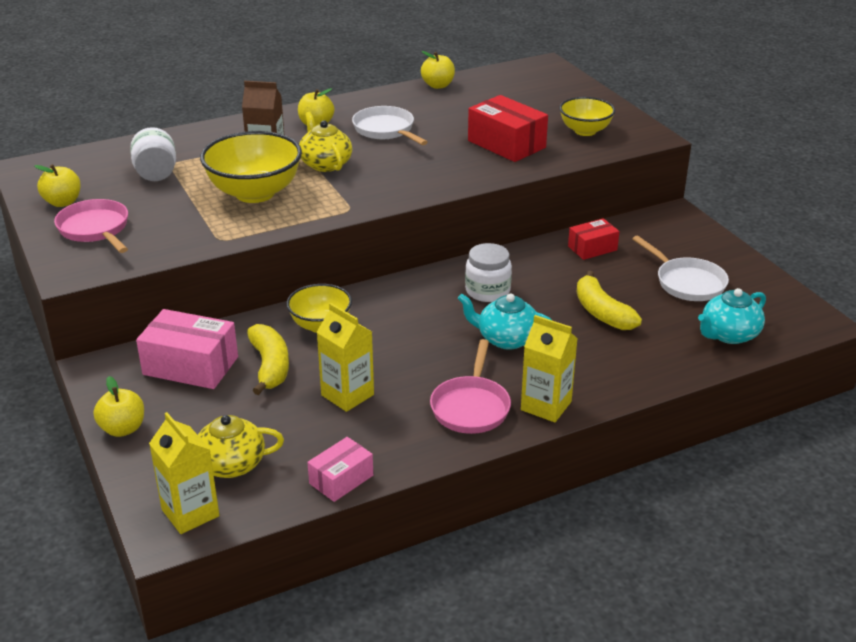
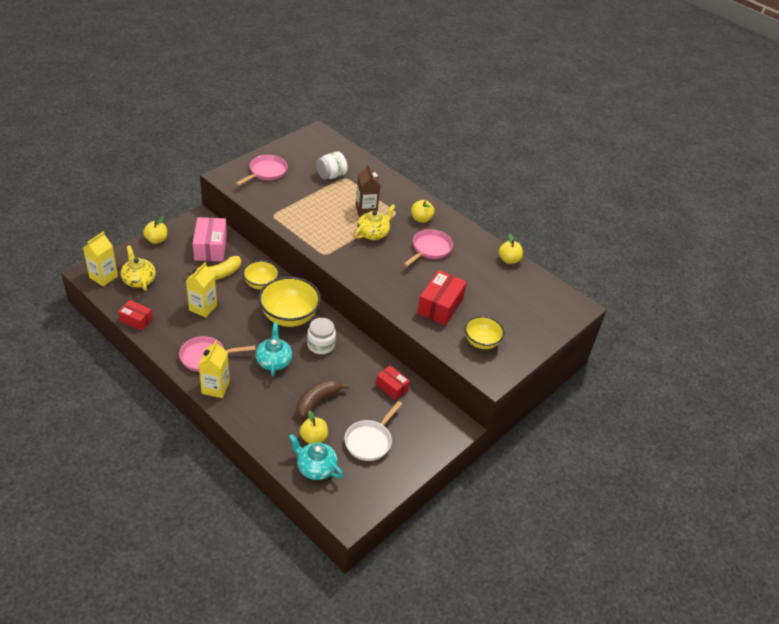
camera: 65 degrees right, 10 degrees up
(63, 202) = (288, 154): yellow apple -> yellow apple (313, 438)
(255, 193) = (326, 215): yellow bowl -> yellow bowl (289, 317)
(341, 479) = (136, 320): pink box -> red box
(386, 130) = (430, 249): white pan -> pink pan
(602, 312) = (317, 401): yellow banana -> brown banana

